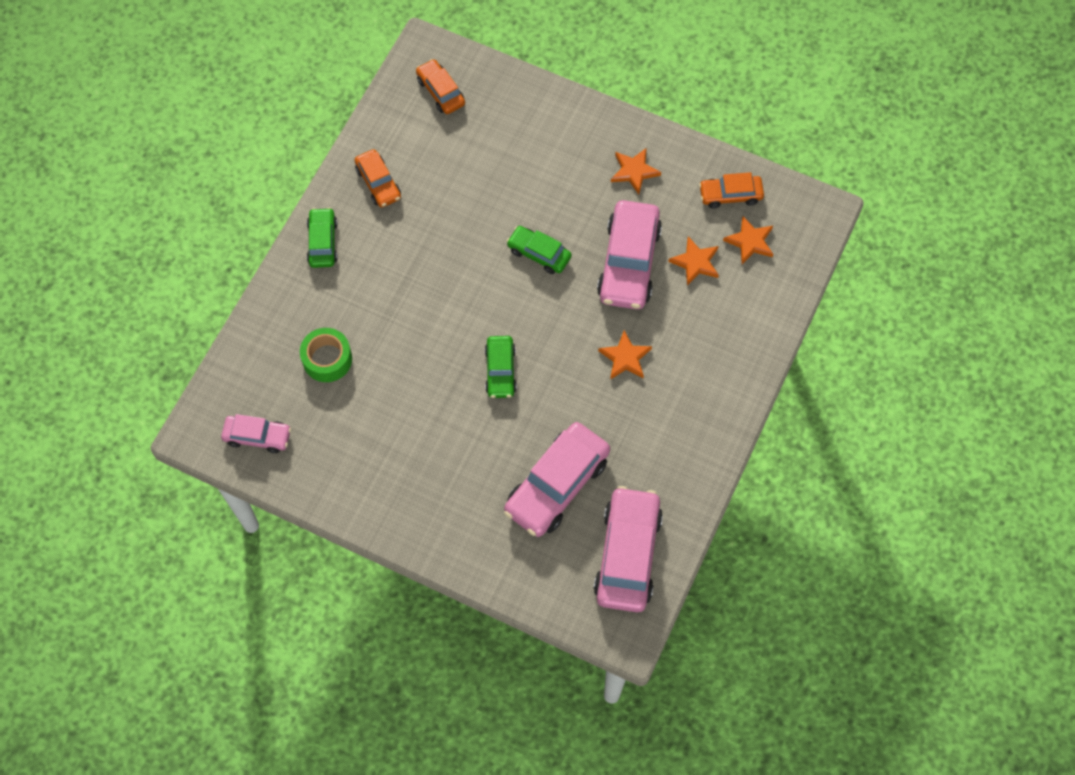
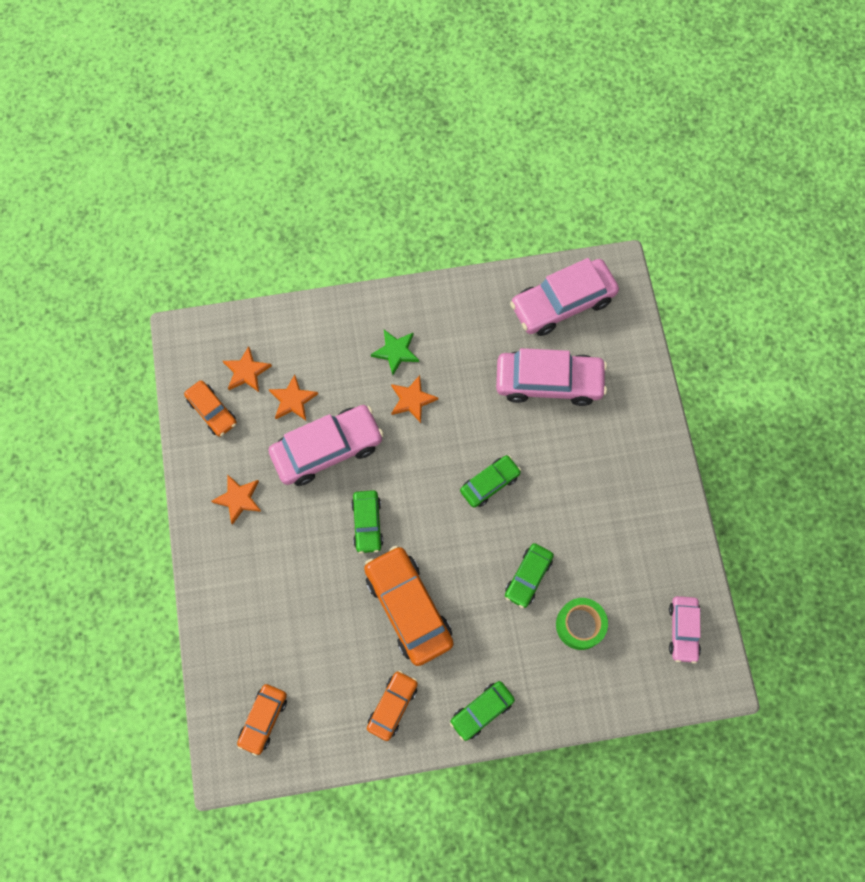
camera: 125 degrees left, 5 degrees up
(257, 436) = (683, 630): pink car -> pink car turned 150 degrees counterclockwise
(397, 346) = (528, 577): none -> green car
(444, 241) = (408, 608): none -> orange car
(682, 373) = (396, 352): none -> green star

